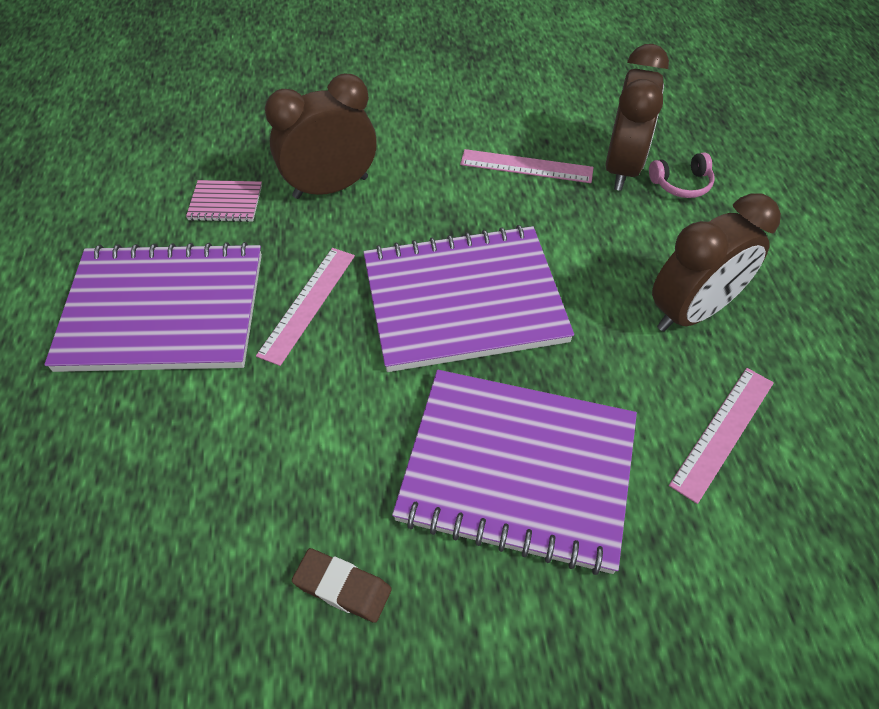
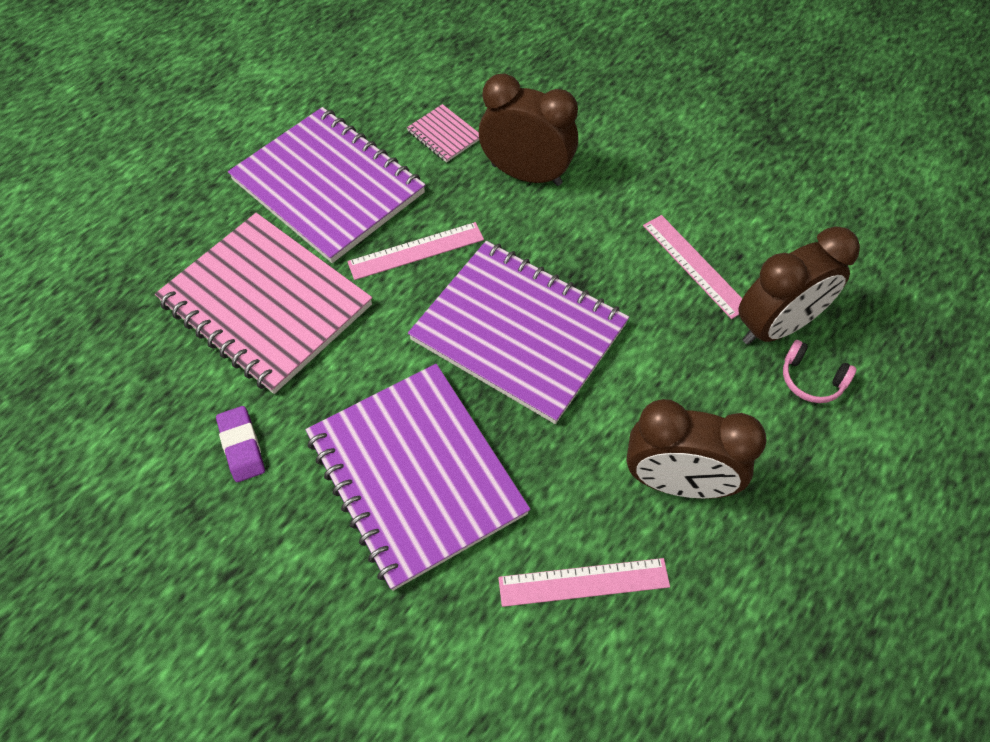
camera: 45 degrees right, 5 degrees up
(218, 449) = (266, 304): none -> pink notebook
(343, 587) = (242, 446): brown eraser -> purple eraser

